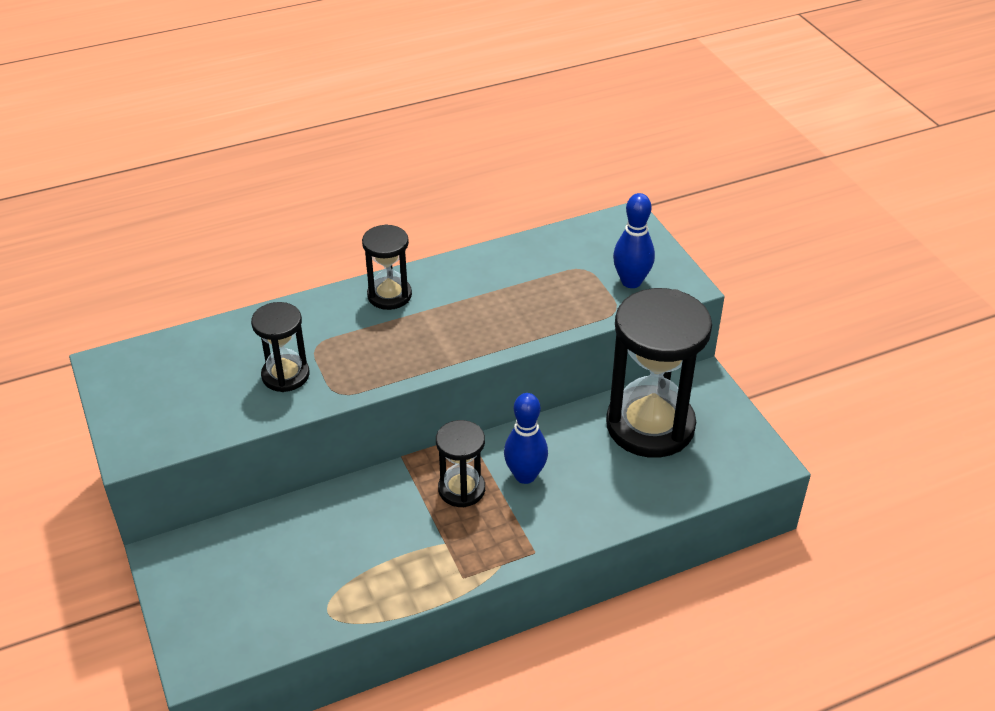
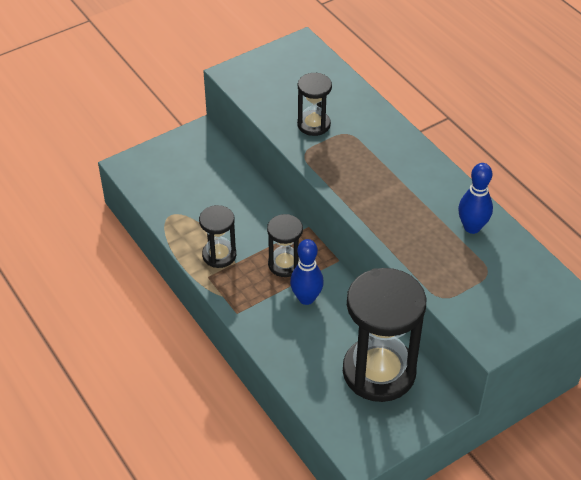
camera: 80 degrees right, 5 degrees up
(389, 295) = (413, 161): black hourglass -> black hourglass (219, 255)
(631, 281) = (482, 304): blue bowling pin -> blue bowling pin (472, 227)

